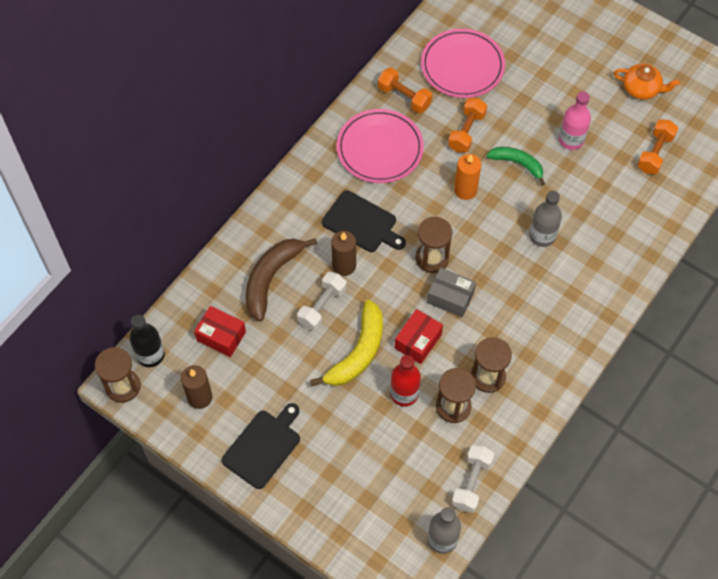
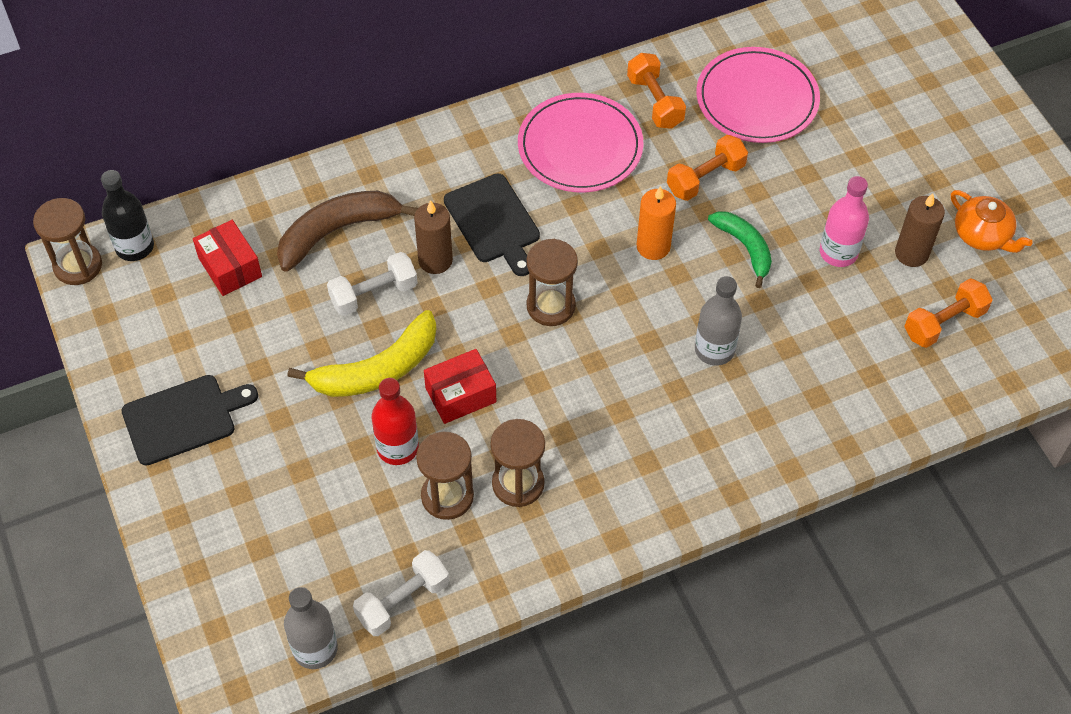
camera: 30 degrees right, 5 degrees down
(200, 397) = (153, 323): brown candle -> brown candle (911, 253)
(450, 297) = (540, 364): grey box -> none

